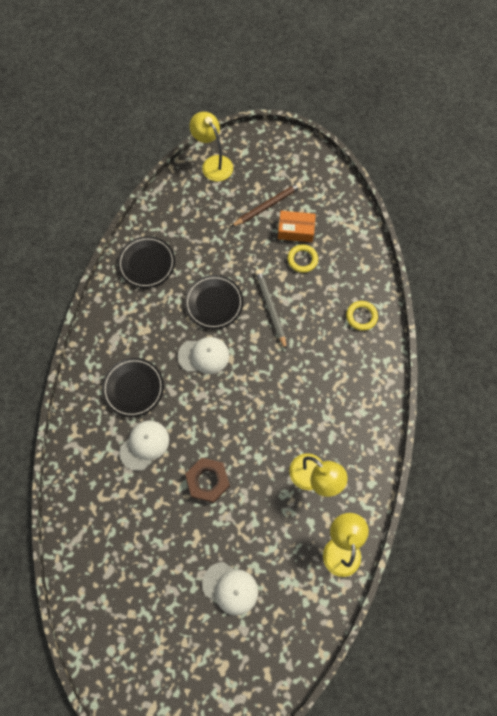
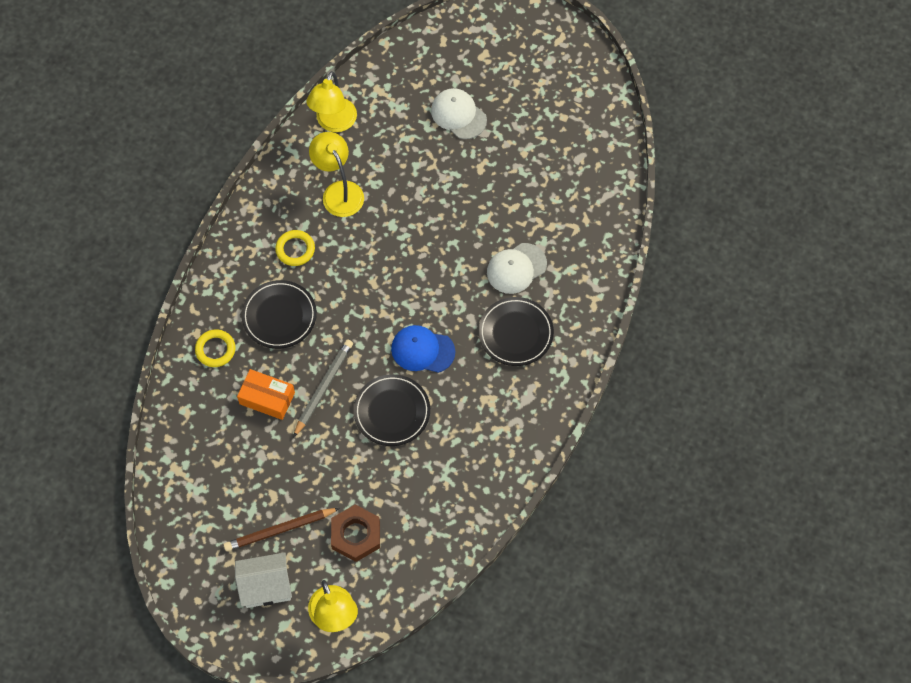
camera: 165 degrees left, 5 degrees down
(147, 263) = (465, 487): black plate -> black plate (279, 316)
(204, 356) = (422, 350): white cap -> blue cap
(208, 481) = (454, 216): brown nut -> brown nut (356, 535)
(264, 170) = (266, 586): none -> white house
(270, 308) = (323, 387): grey pencil -> grey pencil turned 150 degrees counterclockwise
(296, 230) = (254, 484): orange box -> orange box (267, 398)
(302, 260) = (260, 441): yellow ring -> yellow ring (295, 249)

